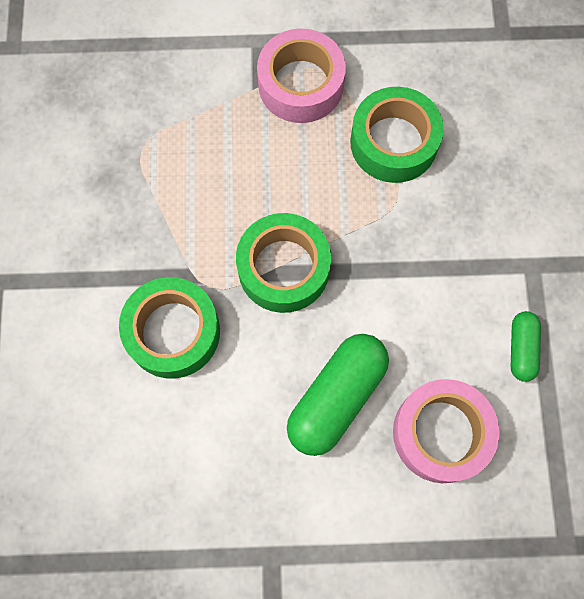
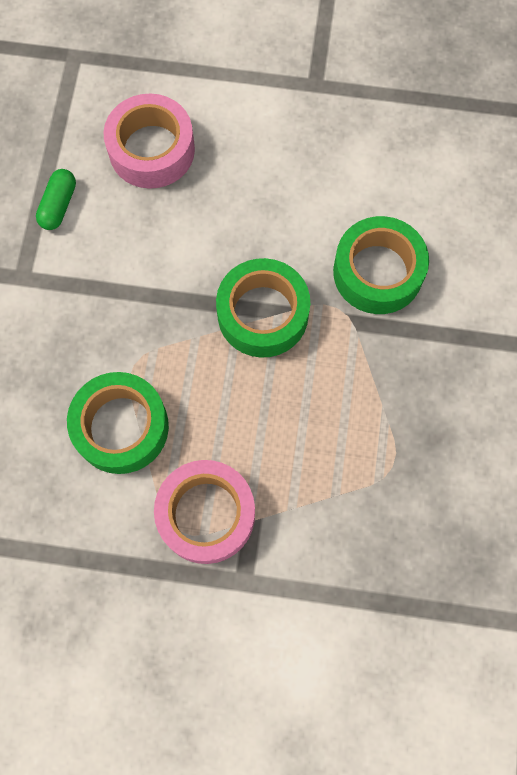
camera: 170 degrees left, 0 degrees up
(336, 397) = (236, 192): green capsule -> none

